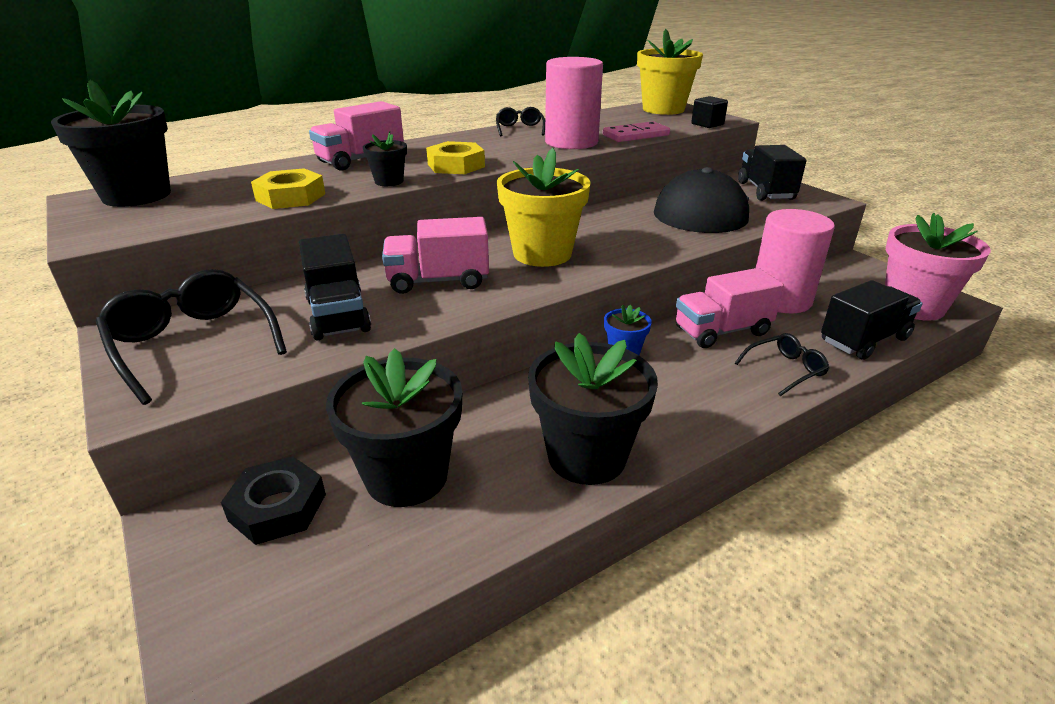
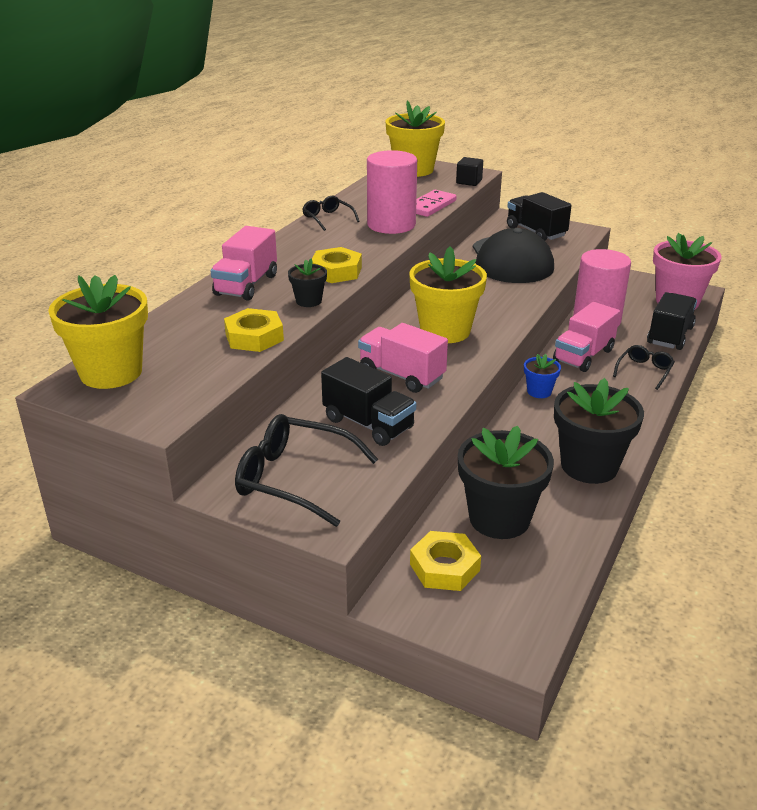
camera: 30 degrees left, 0 degrees up
(137, 195) = (111, 372): black flower pot -> yellow flower pot
(277, 507) = (444, 567): black nut -> yellow nut
(438, 281) = (401, 375): pink truck -> pink truck turned 75 degrees clockwise

